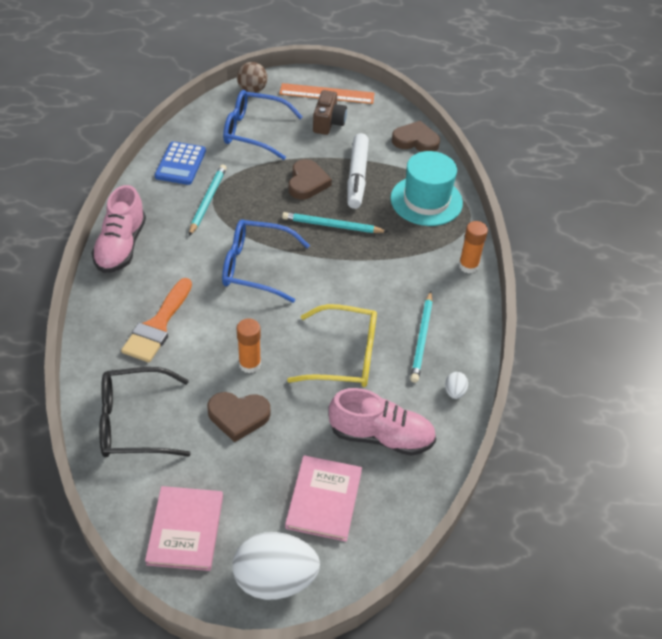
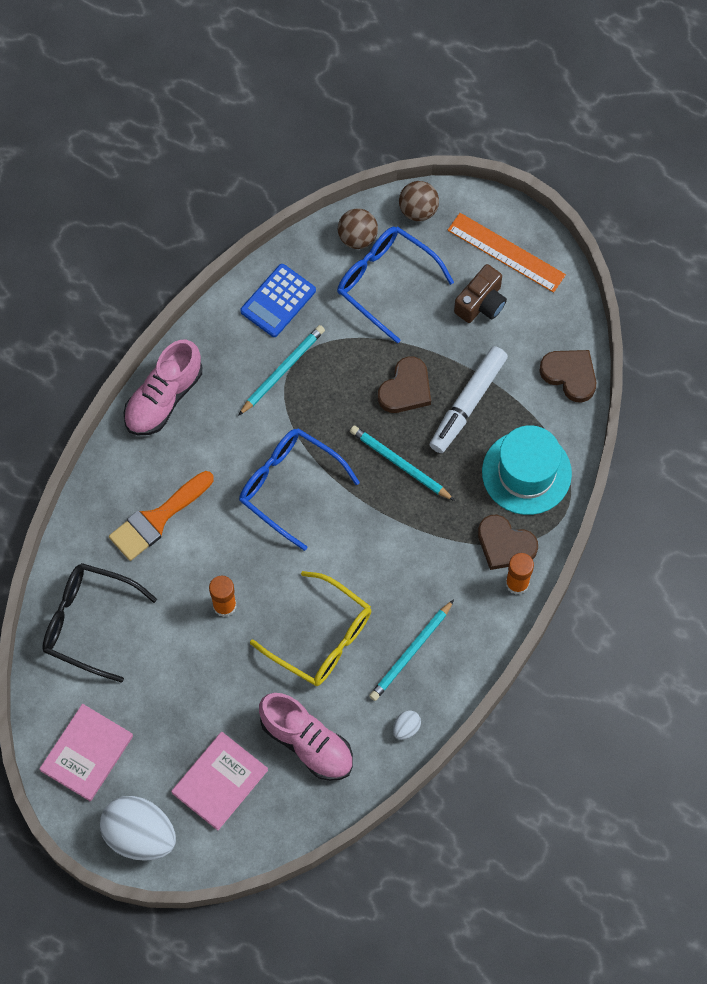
camera: 30 degrees right, 20 degrees up
(218, 115) = (357, 237): none -> brown ball
(238, 416) = (185, 660): brown heart -> brown heart (505, 545)

